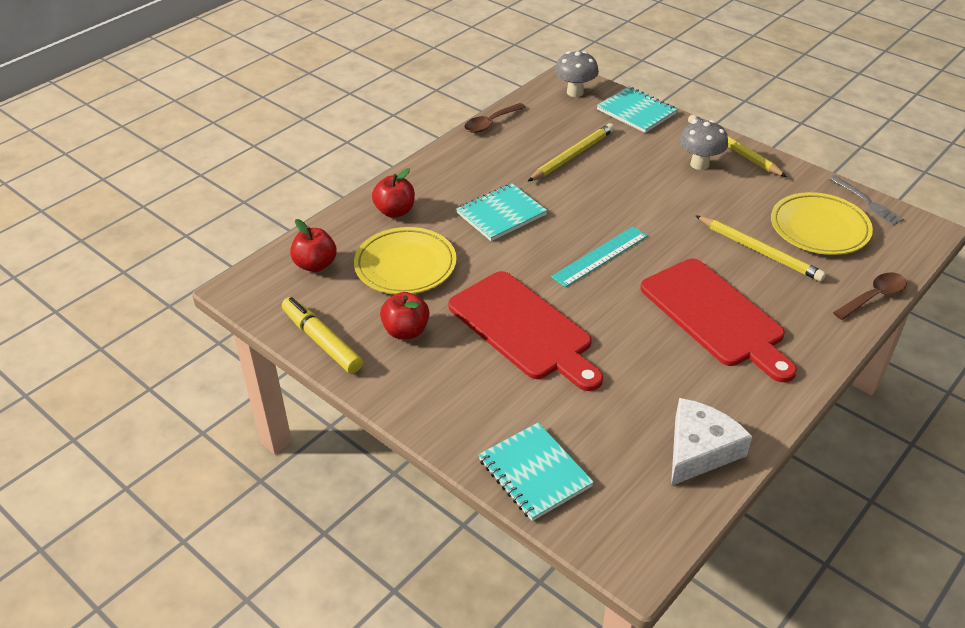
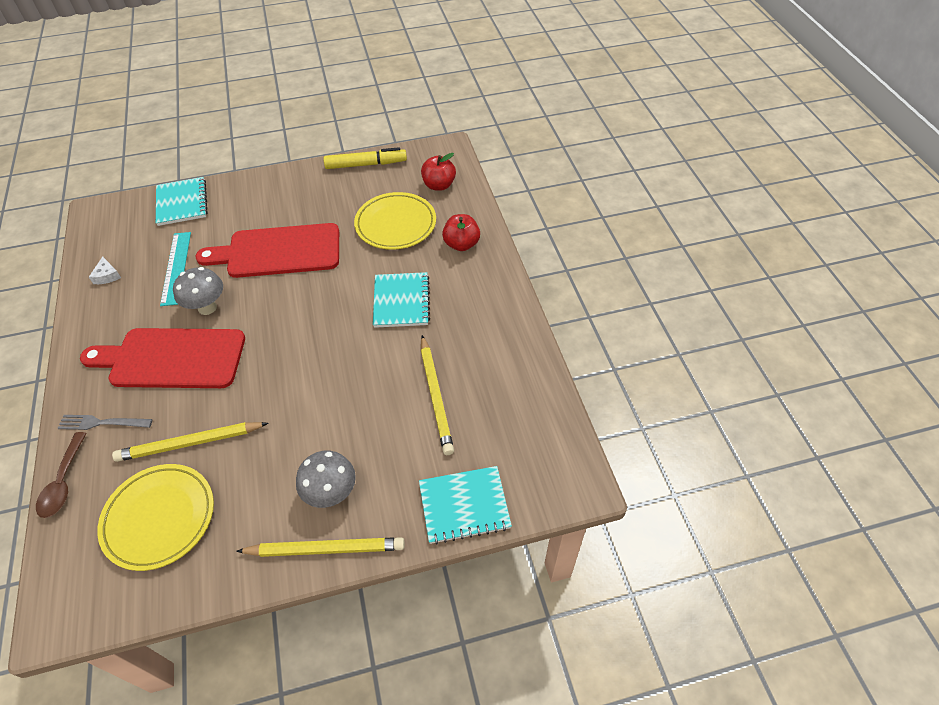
camera: 125 degrees right, 10 degrees up
(406, 331) = (336, 200): red apple -> none
(490, 123) = (539, 364): brown spoon -> none
(534, 473) = (182, 203): turquoise notebook -> turquoise notebook turned 75 degrees clockwise
(575, 92) = (545, 472): grey mushroom -> grey mushroom (207, 307)
(600, 256) = (296, 332): turquoise ruler -> turquoise ruler (176, 268)
(699, 449) = (107, 276): white cheese -> white cheese, size x0.47
(867, 202) = (138, 604): grey fork -> grey fork (102, 423)

